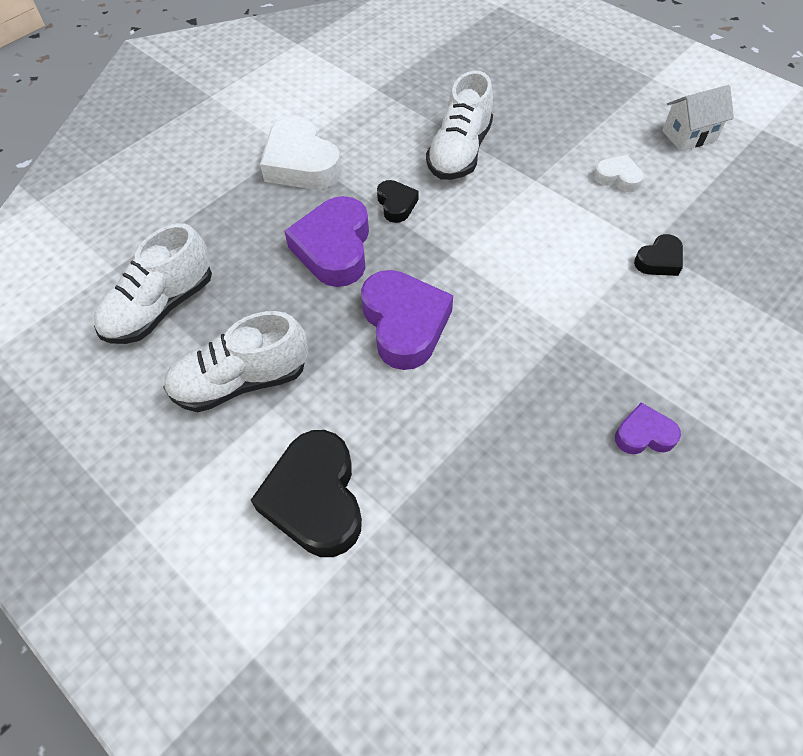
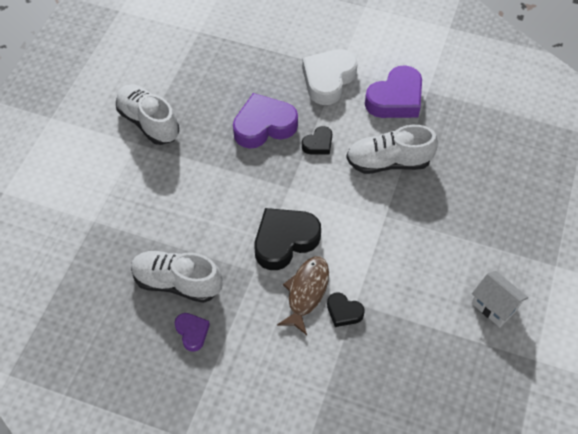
camera: 65 degrees right, 0 degrees up
(161, 307) = (181, 65): white shoe -> white shoe (177, 283)
(315, 499) = (91, 184): black heart -> black heart (285, 241)
(404, 324) = (221, 183): purple heart -> purple heart (395, 99)
(617, 178) = (416, 267): white heart -> none
(618, 287) = (306, 292): none -> brown fish

